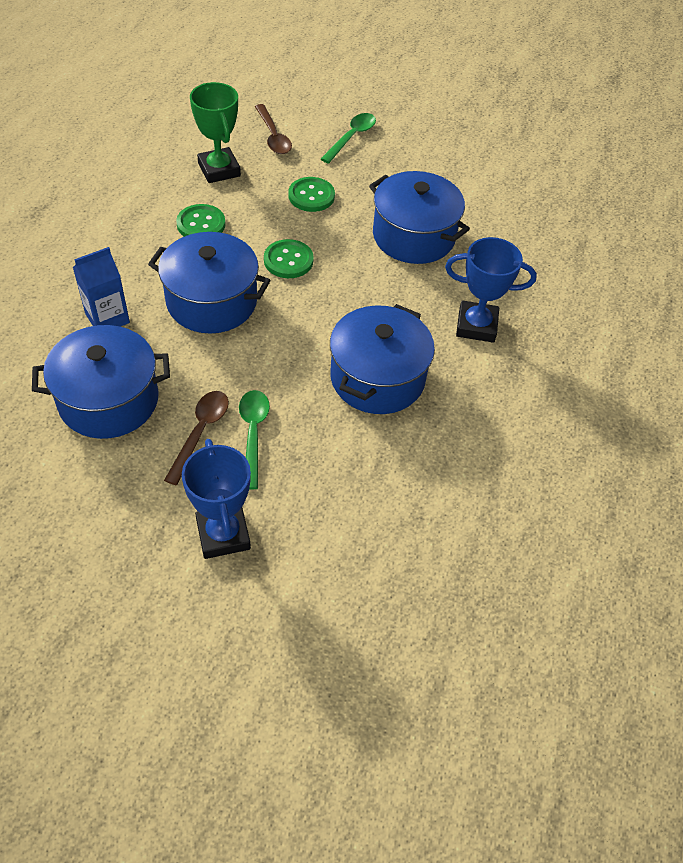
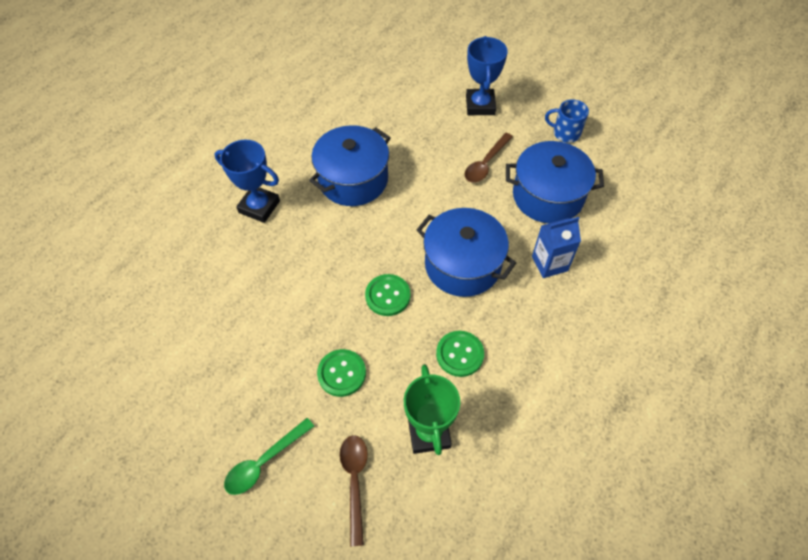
camera: 160 degrees left, 5 degrees up
(79, 507) = (565, 133): none -> blue mug
(253, 434) = (451, 157): green spoon -> none
(413, 236) = (264, 303): blue pot -> none

